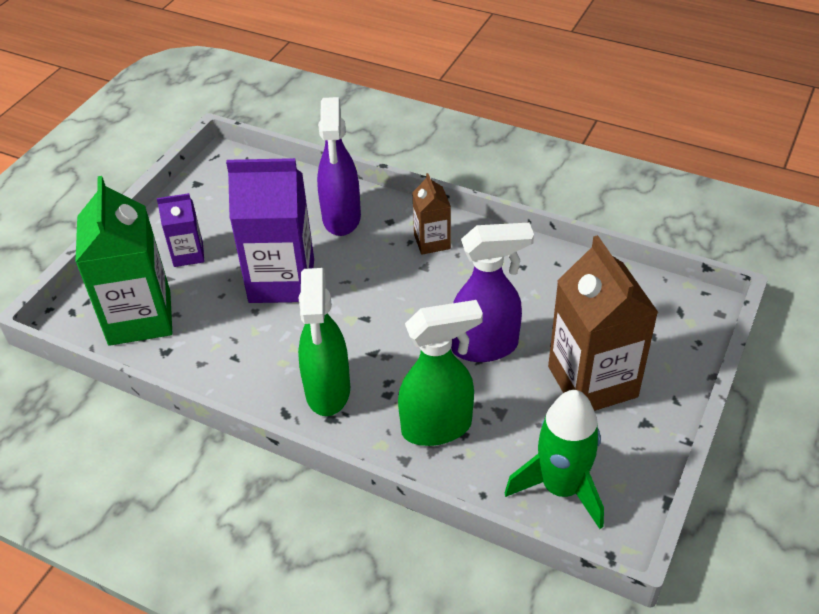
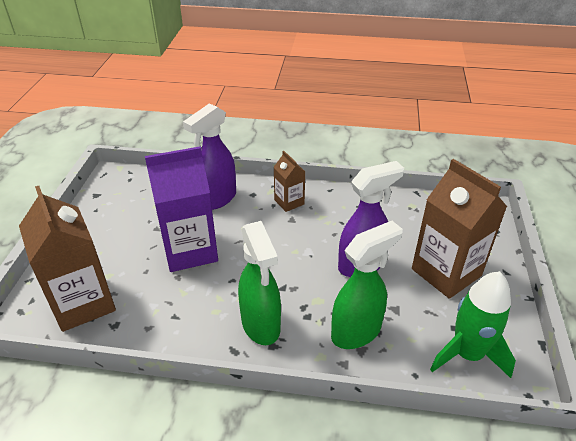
camera: 20 degrees left, 5 degrees down
(140, 318) = (83, 303): green carton -> brown carton
(188, 254) = (107, 246): purple carton -> none
(341, 219) = (217, 199): purple spray bottle -> purple spray bottle turned 60 degrees clockwise

